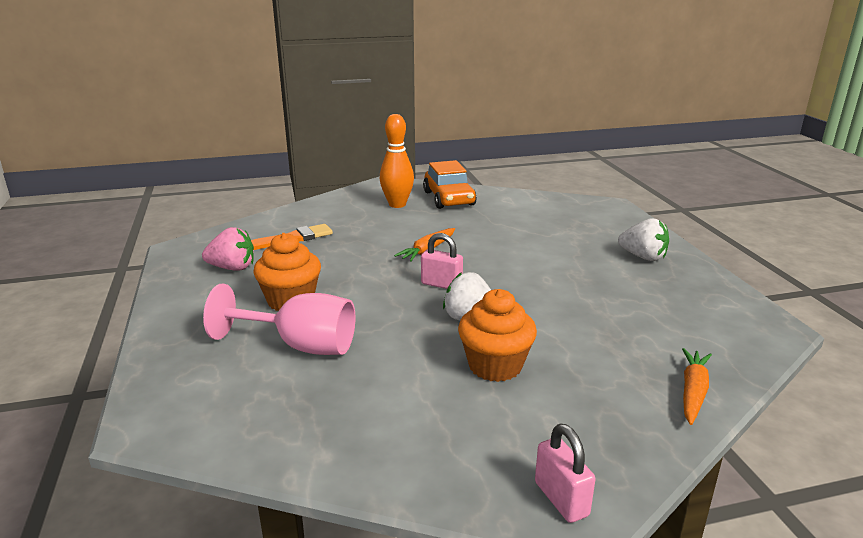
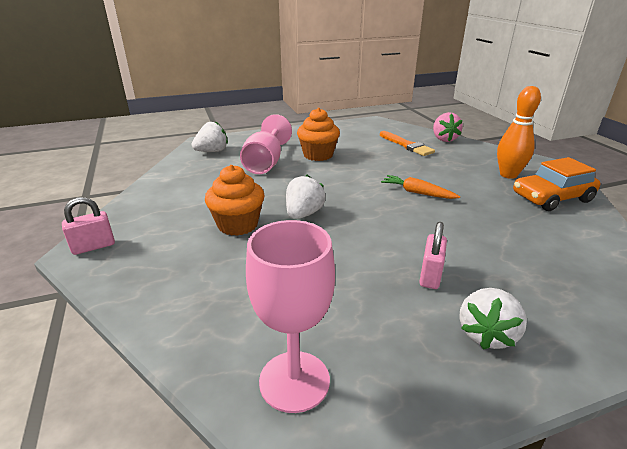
camera: 85 degrees right, 5 degrees up
(213, 406) = (212, 151): none -> white strawberry
(232, 268) = (355, 136): pink strawberry -> pink strawberry (444, 139)
(441, 284) = (356, 201): pink padlock -> pink padlock (430, 275)
(693, 391) = (182, 327): orange carrot -> none
(724, 331) = (294, 381): none -> pink goblet

